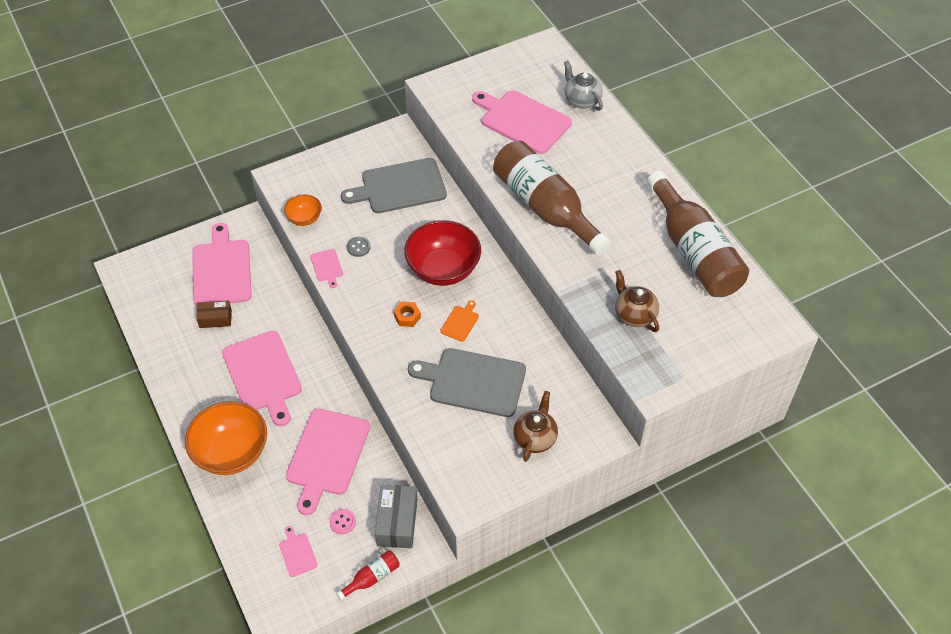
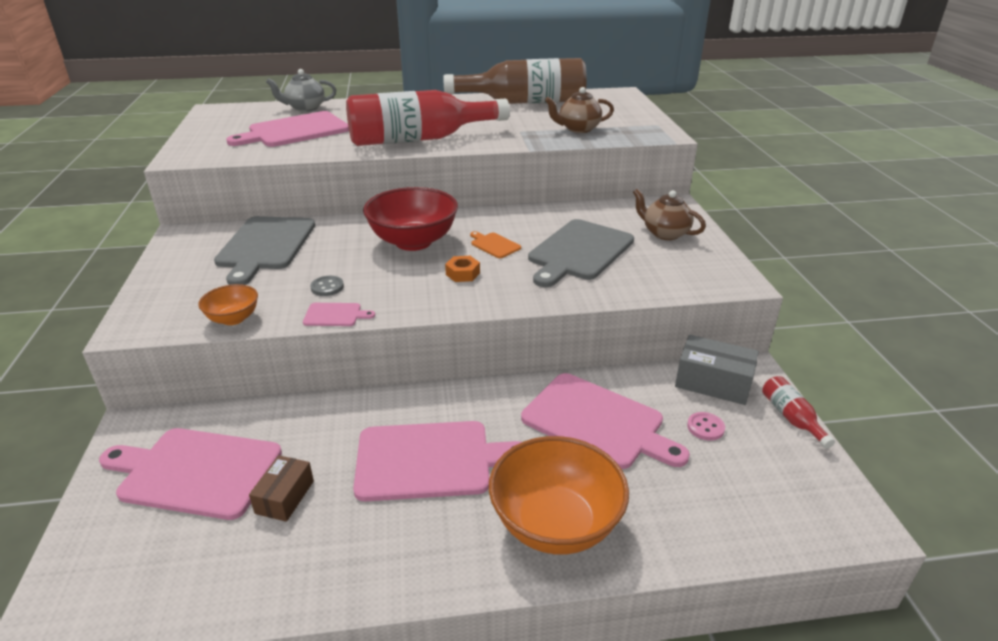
camera: 70 degrees left, 20 degrees down
(297, 553) = (750, 481): pink cutting board -> none
(545, 208) = (419, 139): brown bottle -> red bottle

